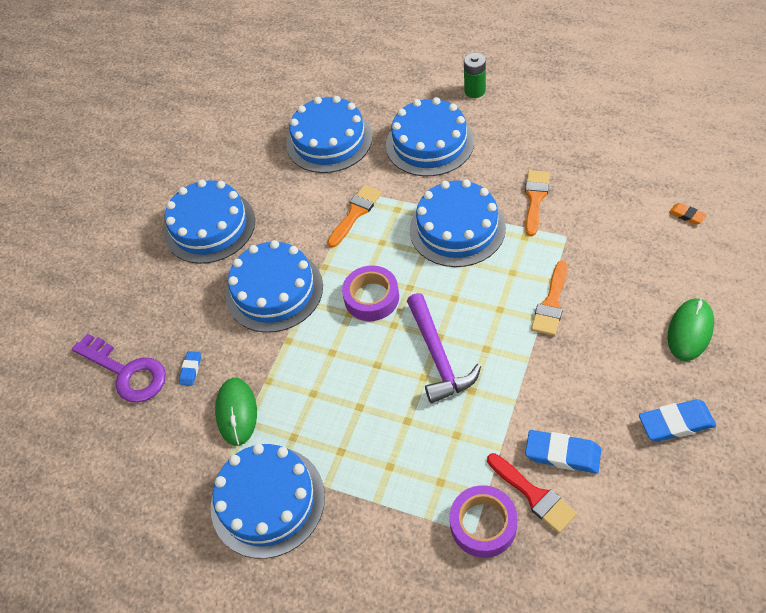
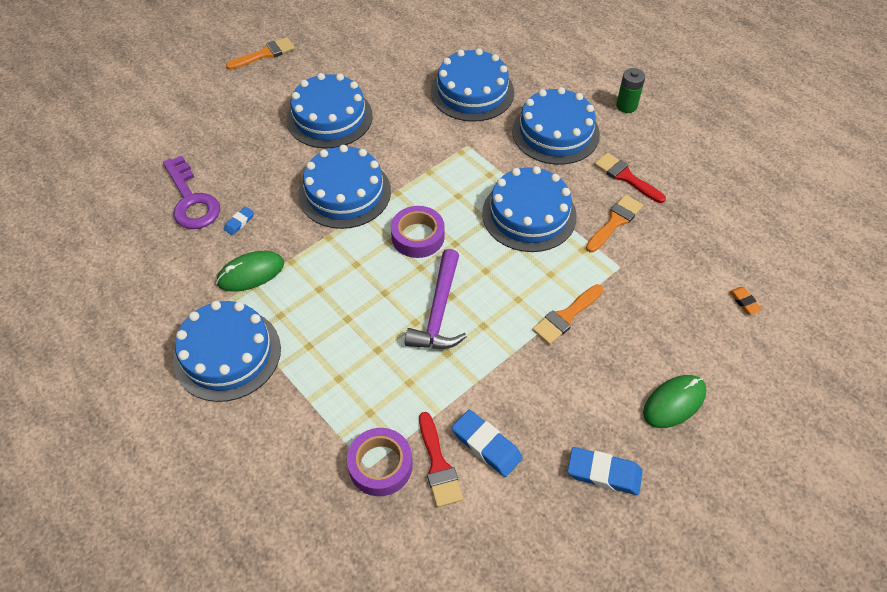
camera: 20 degrees right, 0 degrees up
(236, 412) = (251, 273): green mouse -> green mouse turned 45 degrees clockwise
(355, 213) = (452, 161): orange brush -> orange brush (265, 54)
(517, 154) = (626, 177): none -> red brush

